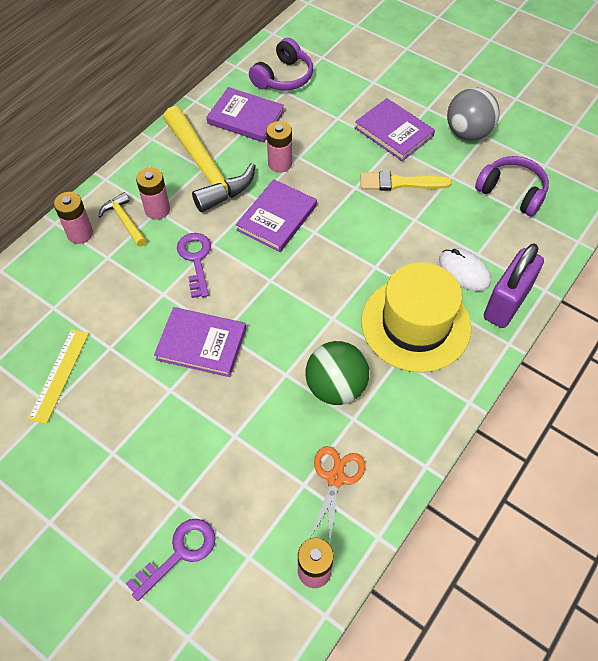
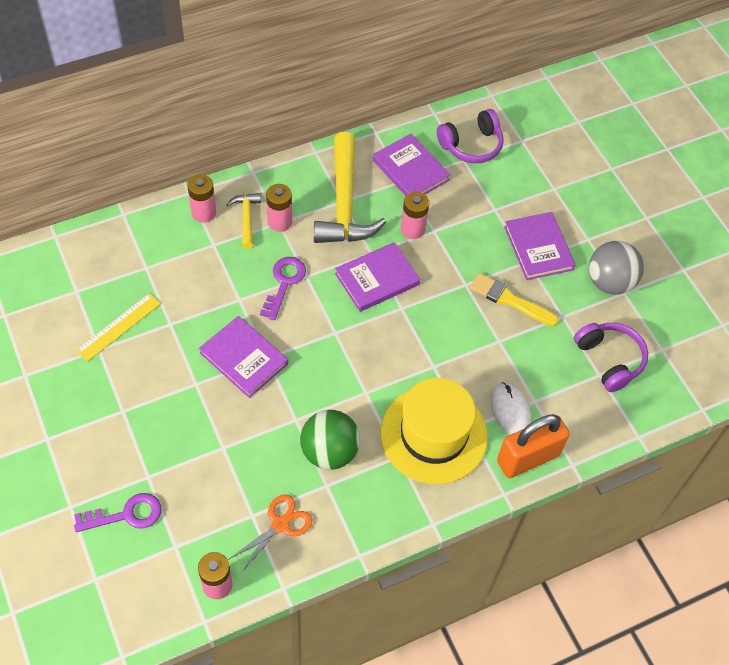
camera: 25 degrees right, 0 degrees up
(506, 303) = (528, 458): purple padlock -> orange padlock

